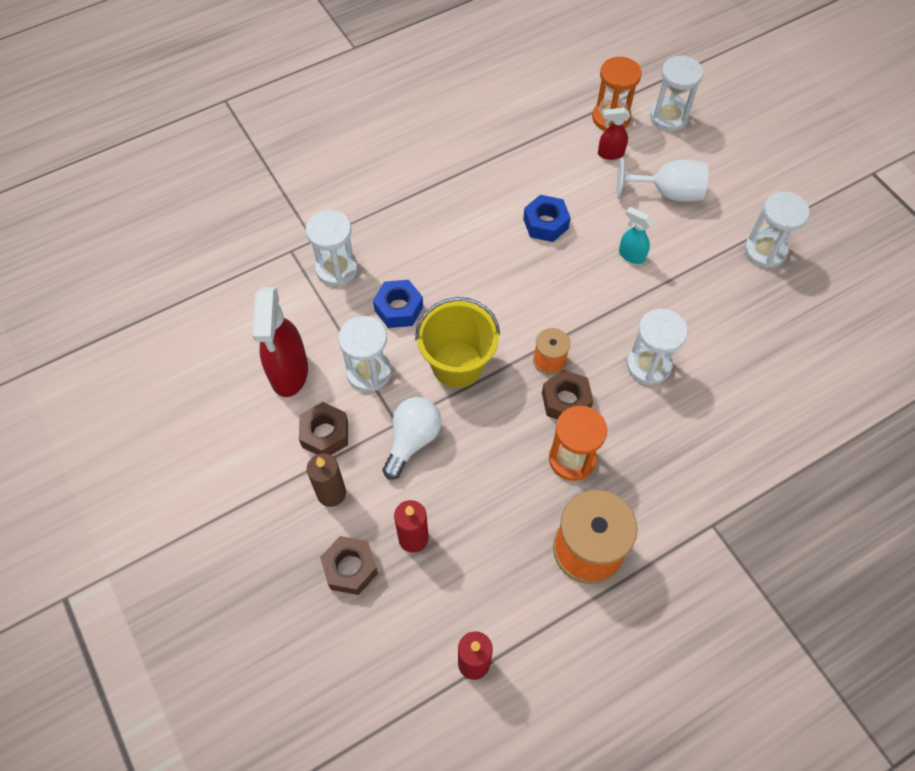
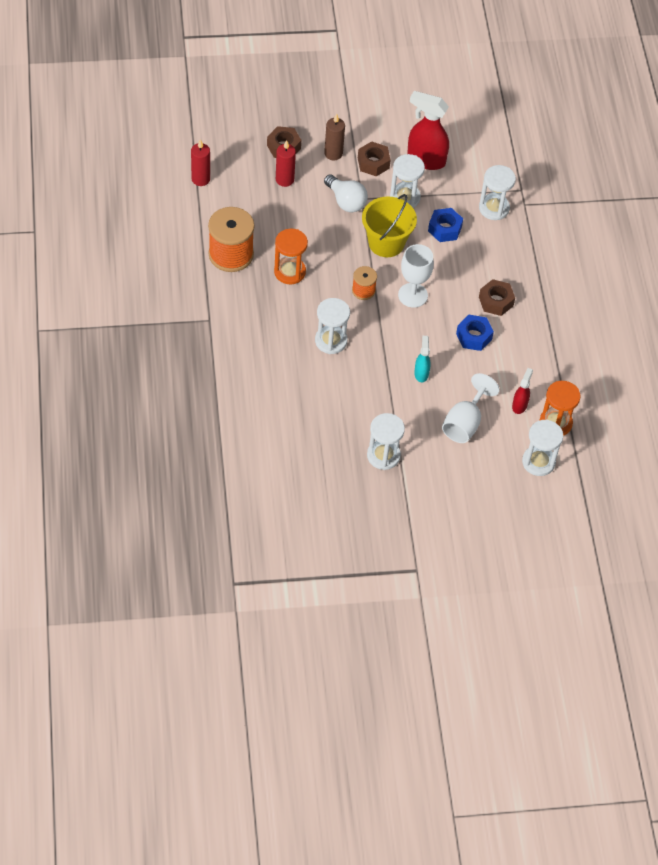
camera: 110 degrees right, 5 degrees down
(524, 305) = (413, 295): none -> white goblet
(566, 401) = (330, 286): brown nut -> brown nut (496, 301)
(631, 255) = (421, 373): turquoise spray bottle -> turquoise spray bottle turned 60 degrees counterclockwise

